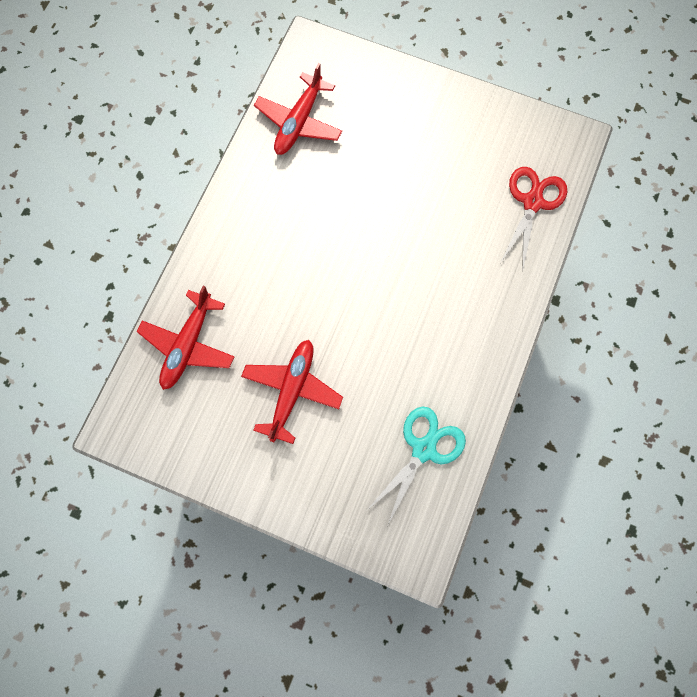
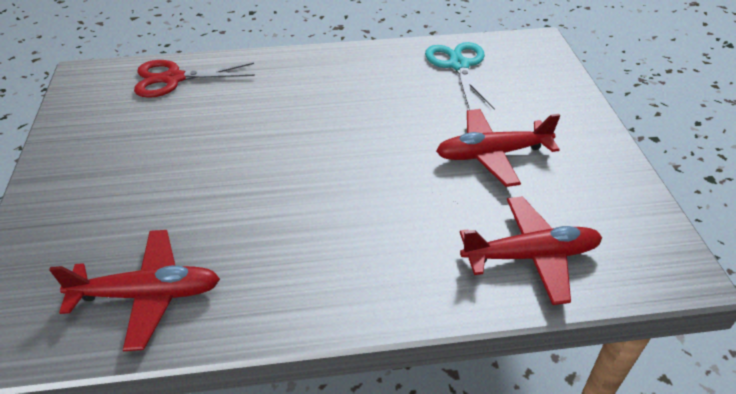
camera: 120 degrees left, 30 degrees down
(424, 449) = (458, 65): turquoise scissors -> turquoise scissors turned 75 degrees clockwise

